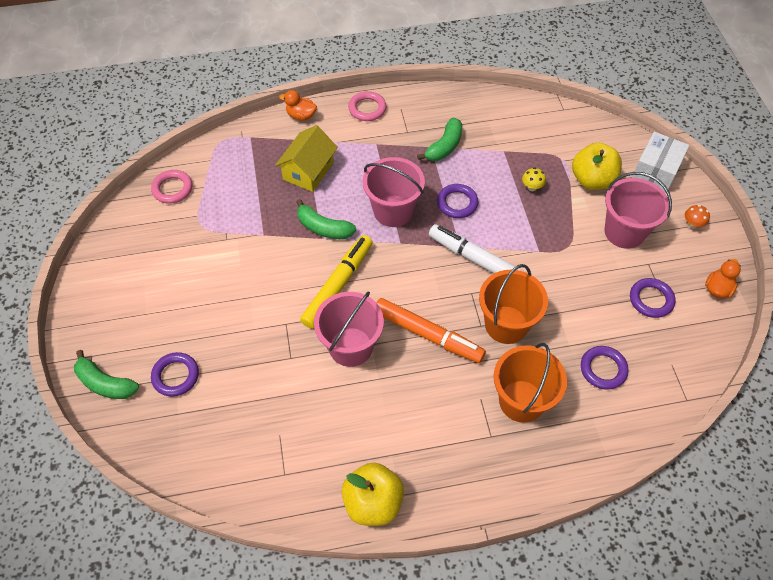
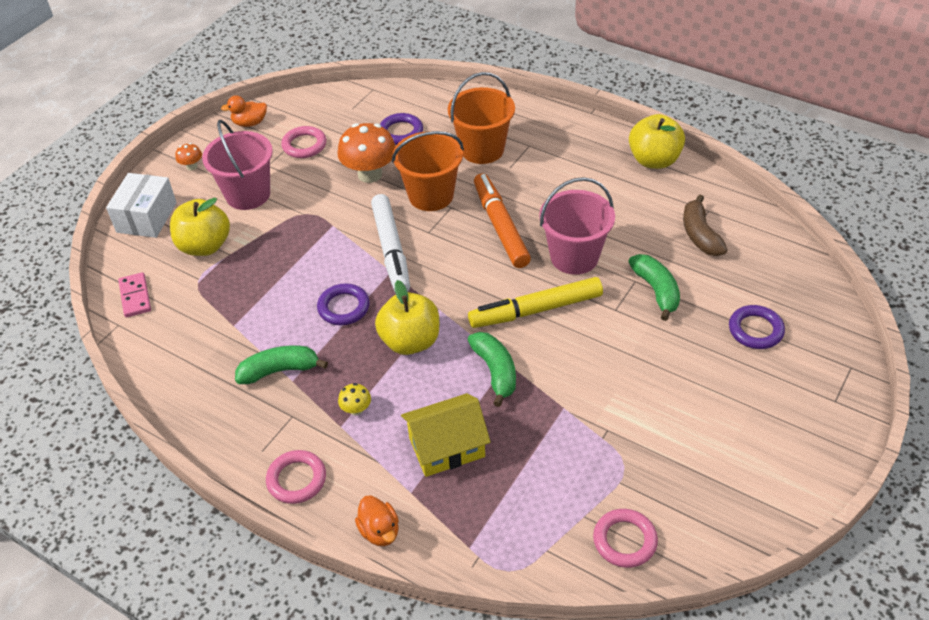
camera: 135 degrees left, 10 degrees down
(105, 383) = (831, 365): green banana -> green banana (656, 290)
(273, 440) = (700, 235): none -> brown banana
(393, 211) = (410, 341): pink bucket -> yellow apple
(532, 187) = (261, 275): yellow mushroom -> yellow mushroom (356, 410)
(571, 310) = (370, 174): none -> orange mushroom
(580, 127) = (135, 296): none -> pink domino
(651, 300) = (304, 145): purple ring -> pink ring
(655, 171) = (146, 217): white box -> white box turned 60 degrees counterclockwise

